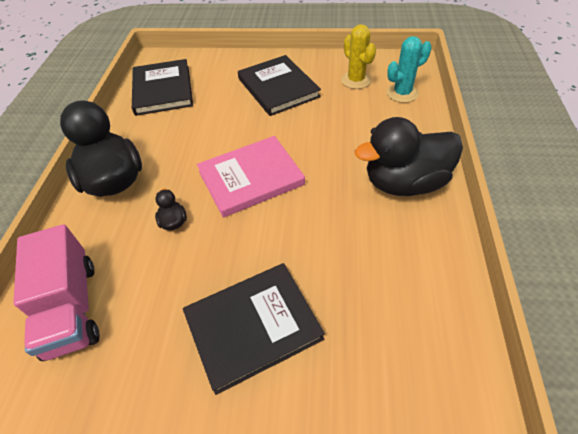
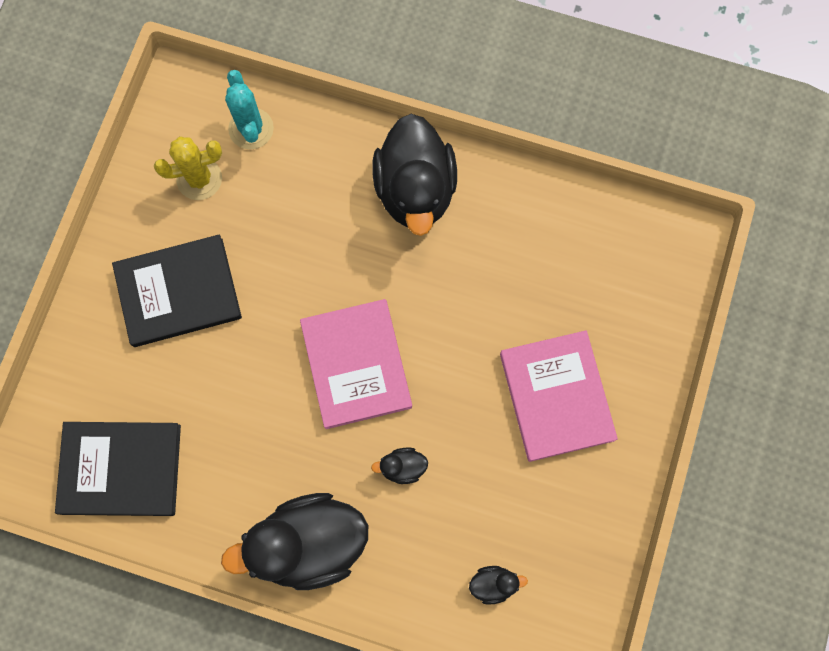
camera: 80 degrees left, 25 degrees up
(71, 308) = (493, 584): pink truck -> black duck
(253, 326) = (556, 396): black book -> pink book

